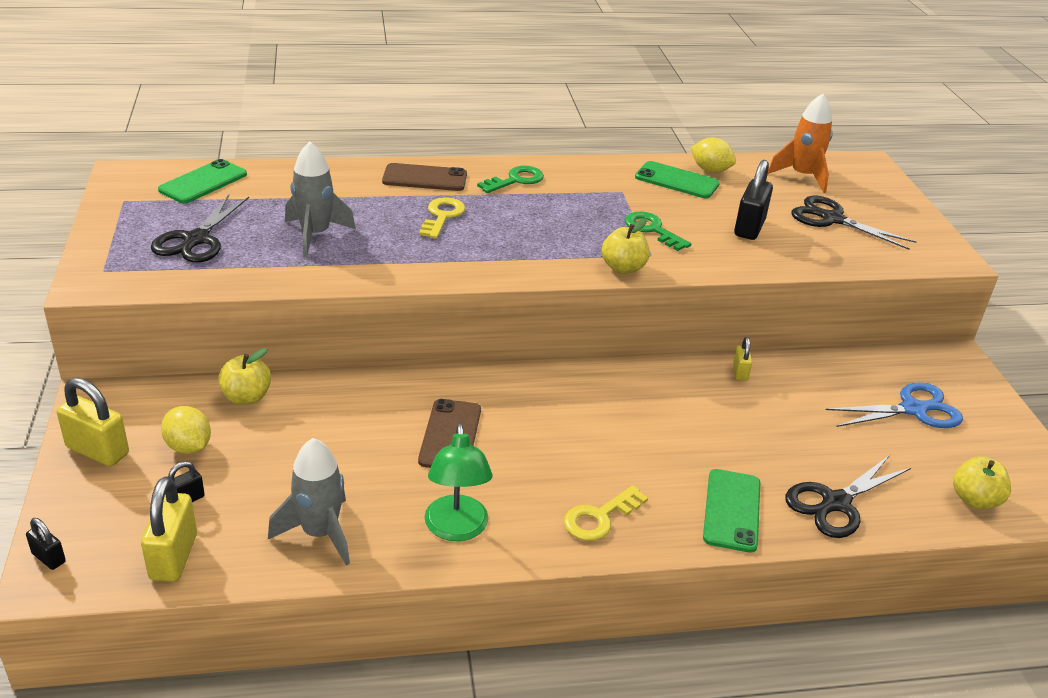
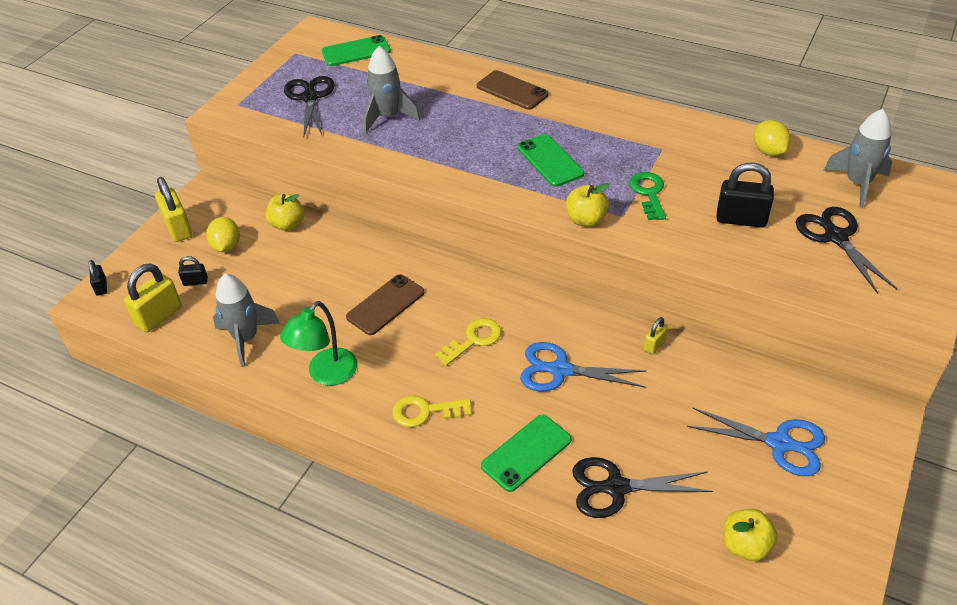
camera: 40 degrees right, 10 degrees up
(196, 240) = (310, 97): black scissors -> black scissors turned 120 degrees clockwise
(442, 216) = (491, 128): yellow key -> yellow key (473, 340)
(515, 180) = (582, 112): green key -> none
(676, 181) = (724, 152): green phone -> green phone (550, 161)
(684, 426) = (560, 370): none -> blue scissors
(749, 228) = (741, 219): black padlock -> black padlock turned 45 degrees clockwise
(802, 176) = (857, 184): orange rocket -> grey rocket

